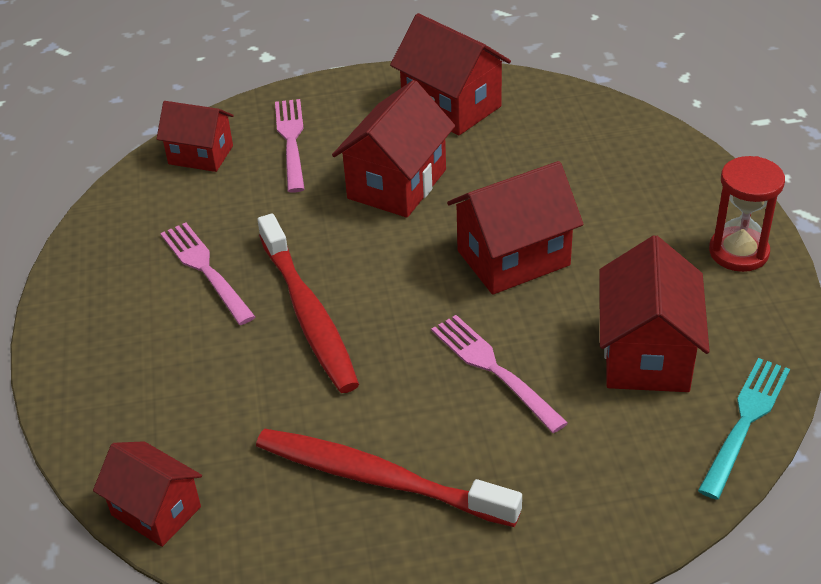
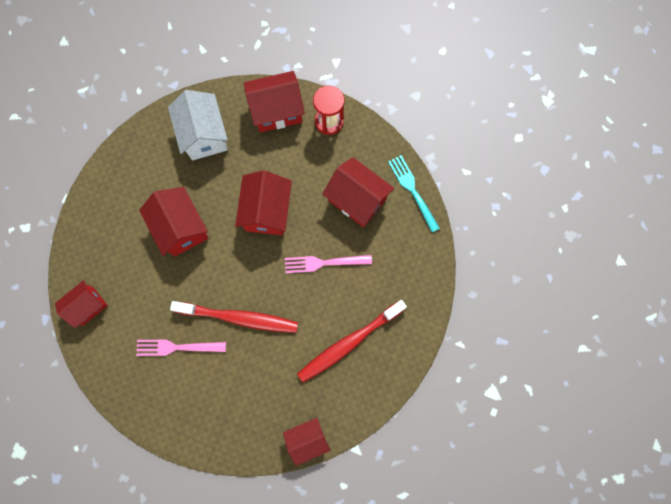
camera: 60 degrees left, 35 degrees up
(291, 141) = (111, 257): pink fork -> none
(451, 106) = (143, 166): red house -> red house (277, 111)
(561, 137) = (204, 135): none -> white house

